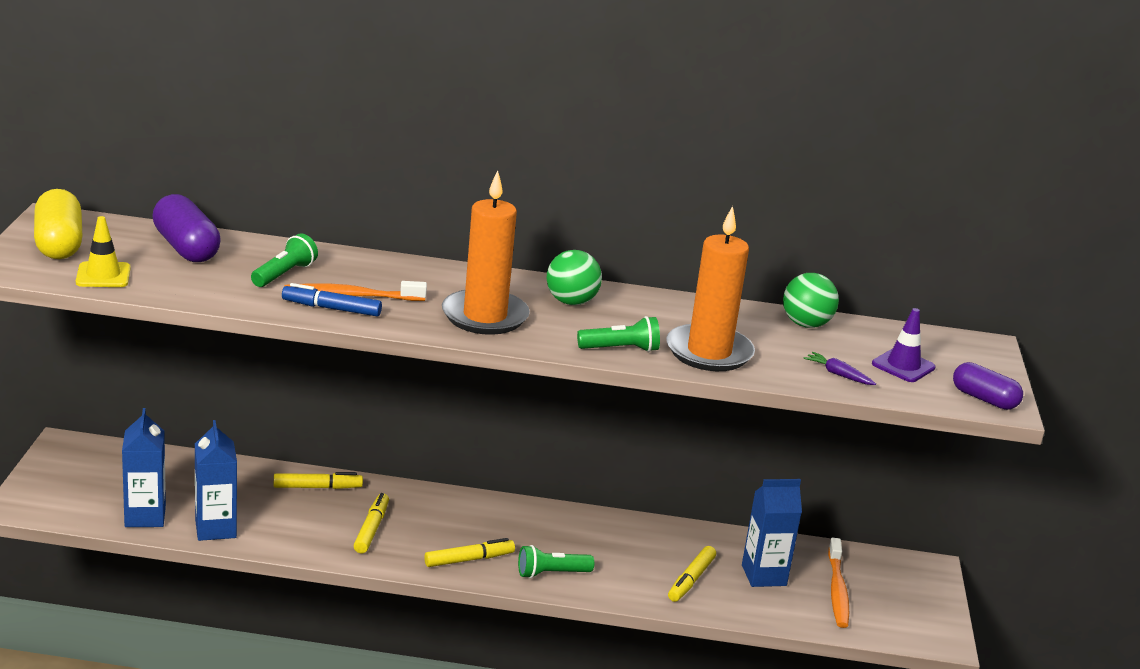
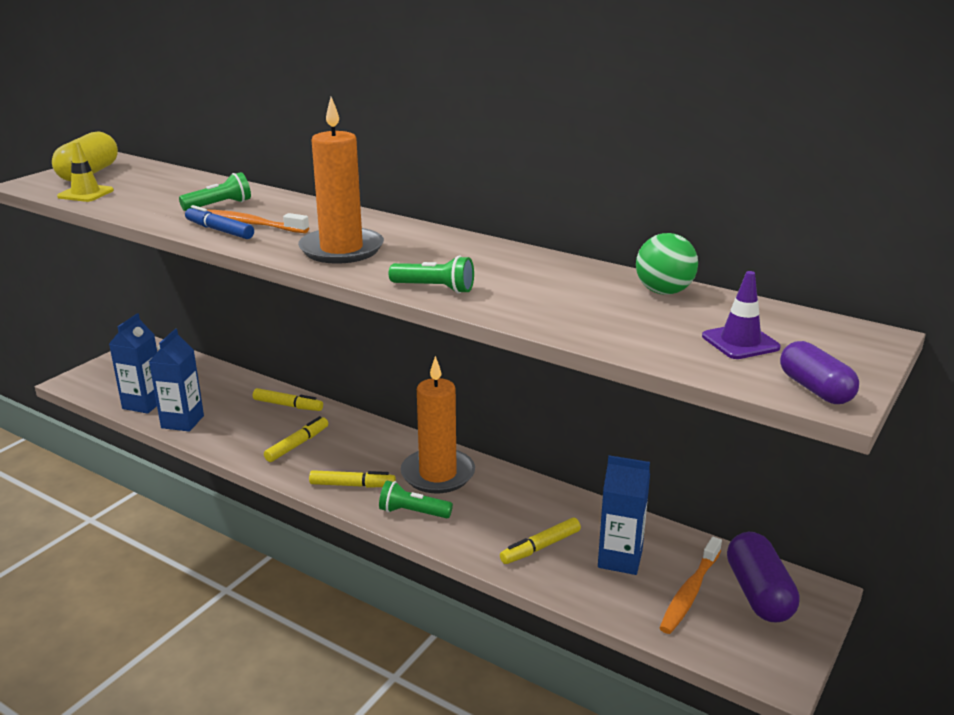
camera: 30 degrees right, 0 degrees up
(186, 248) = (173, 183): purple capsule -> purple capsule (758, 593)
(571, 302) = (438, 248): green ball -> none
(709, 352) = (524, 302): orange candle -> orange candle (438, 474)
(838, 374) = (649, 340): purple carrot -> none

